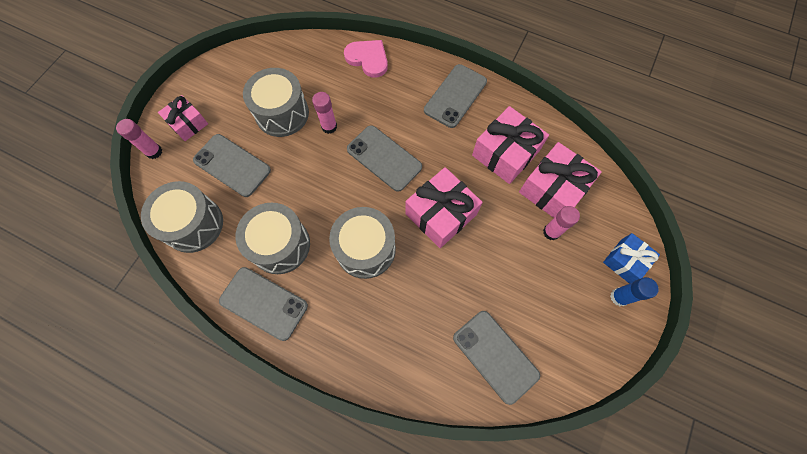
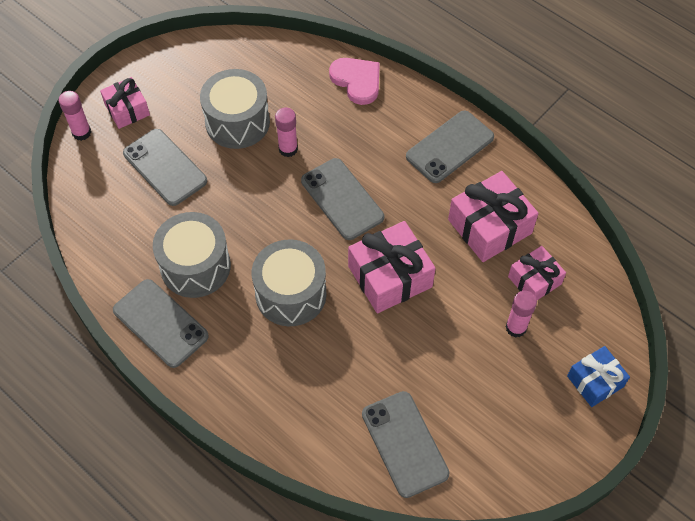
camera: 15 degrees right, 10 degrees down
(193, 224) = (105, 221): grey drum -> none
(553, 189) = (534, 280): pink gift -> pink gift, size x0.62
(619, 297) = (573, 418): blue glue stick -> none

